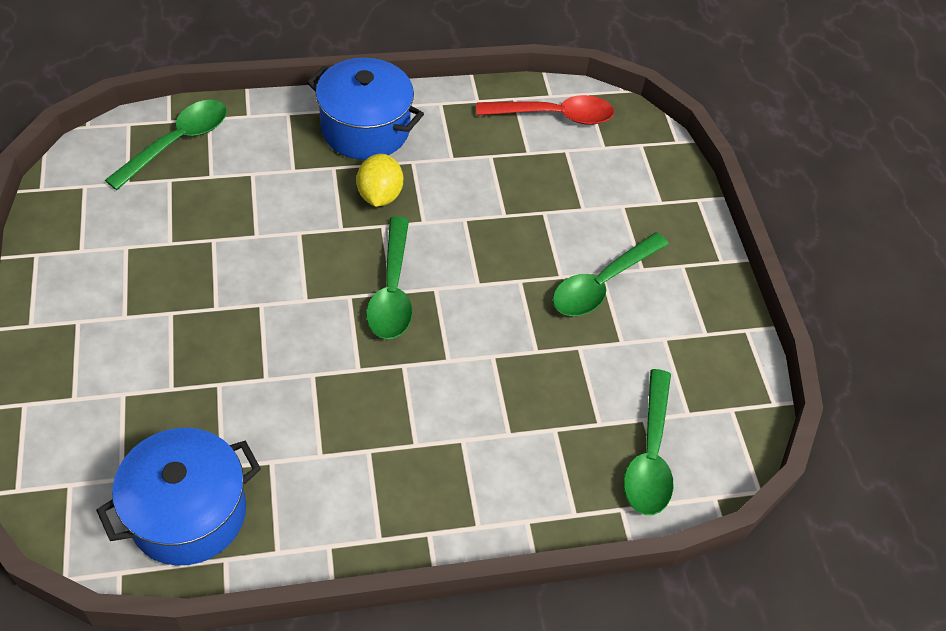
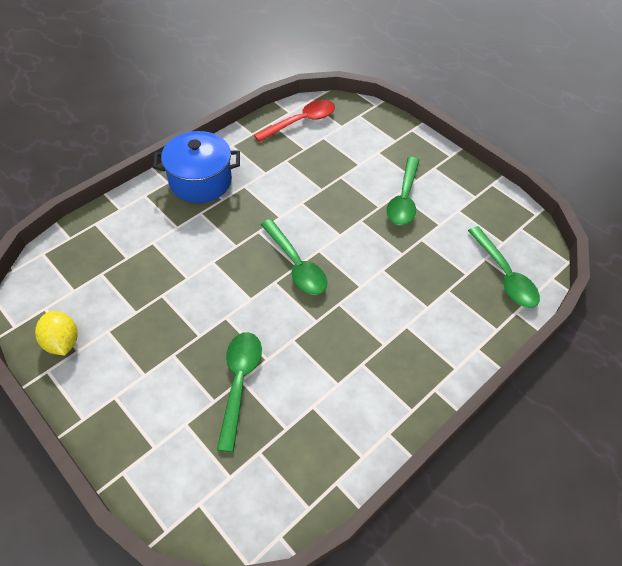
camera: 30 degrees left, 0 degrees up
(177, 142) = (87, 248): green spoon -> green spoon (239, 382)
(188, 513) = (290, 470): blue pot -> none
(379, 195) = (242, 215): yellow lemon -> yellow lemon (62, 342)

